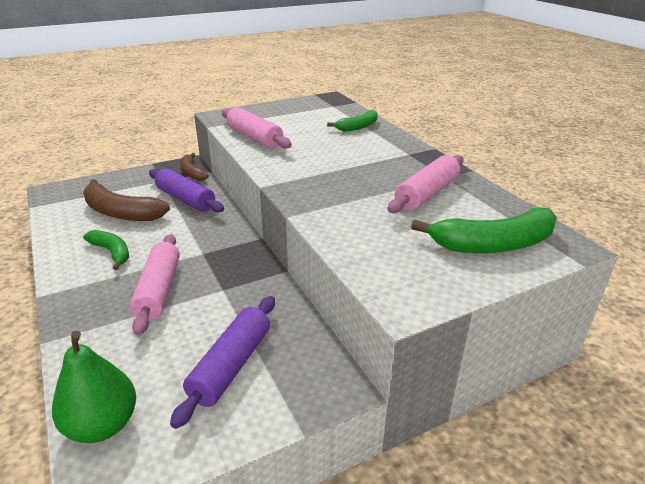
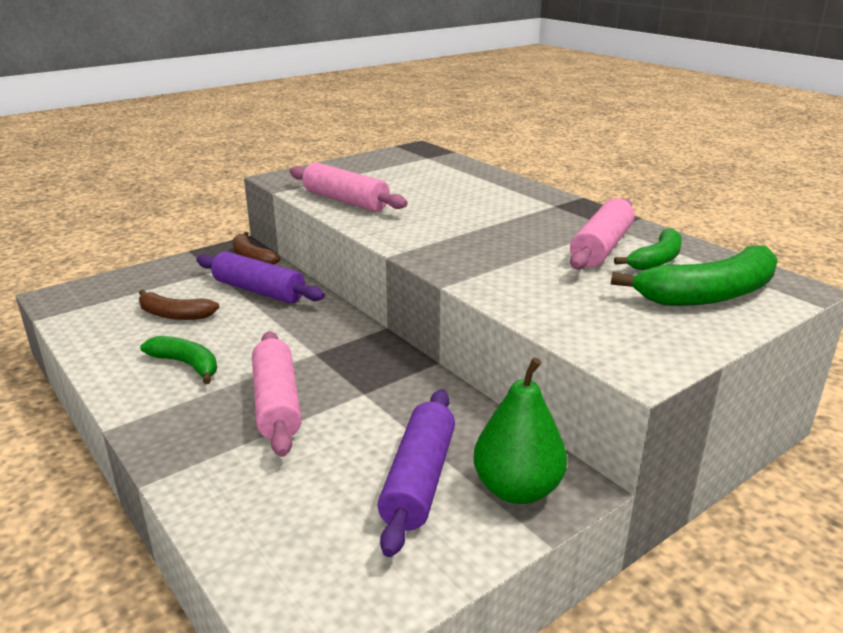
camera: 10 degrees left, 5 degrees down
(102, 425) = (280, 571): green pear -> green pear (517, 489)
(121, 212) = (174, 314): brown banana -> brown banana, size x0.60
(358, 127) = (473, 179): green banana -> green banana (656, 260)

